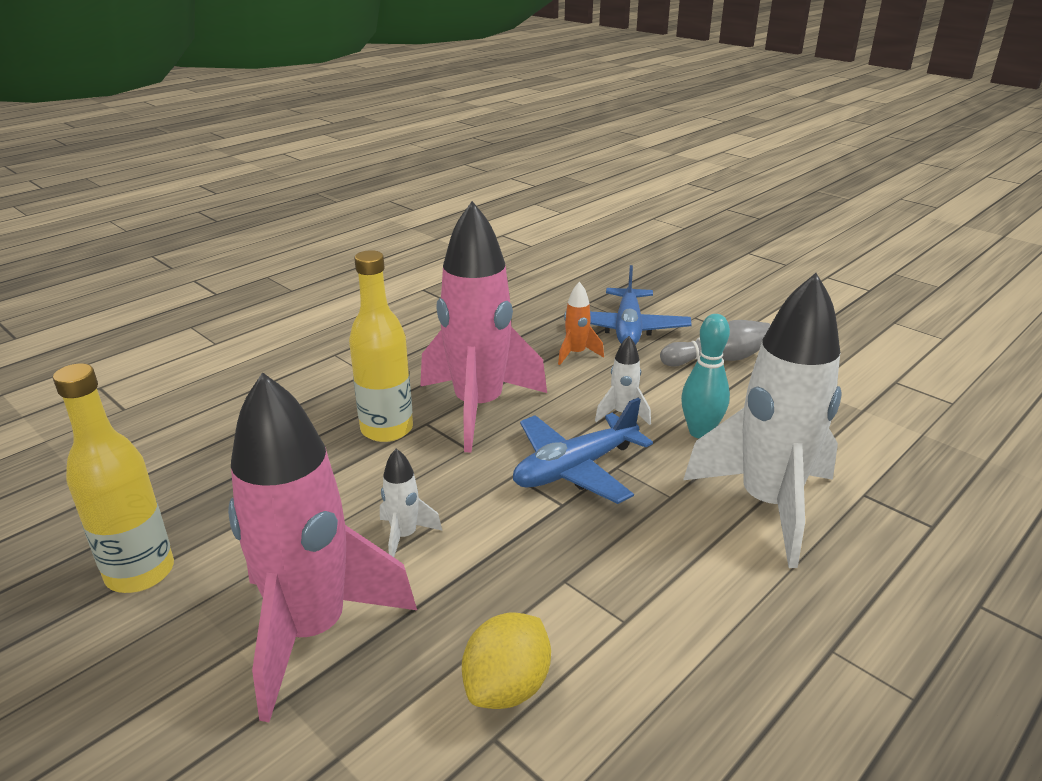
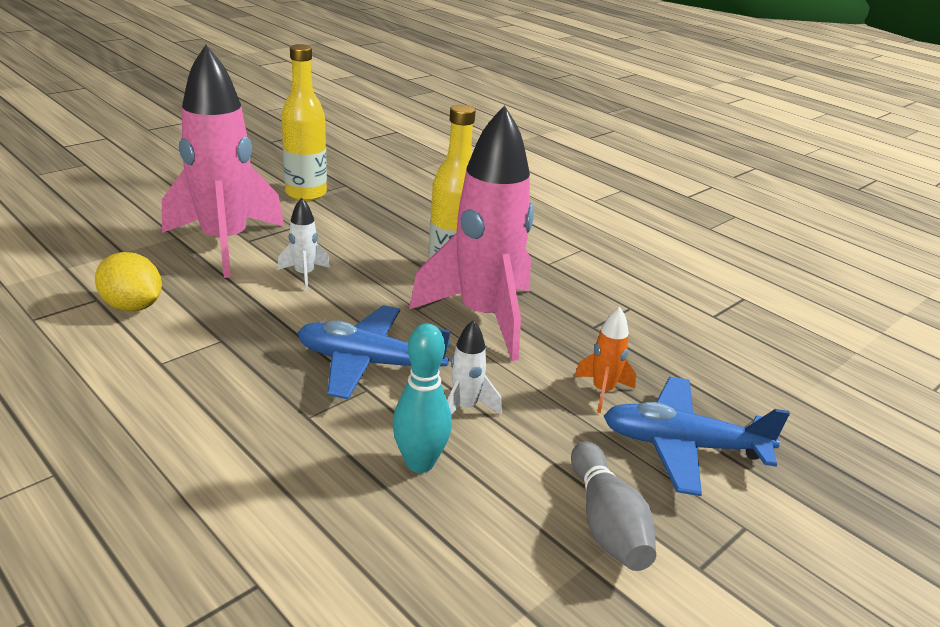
camera: 90 degrees right, 0 degrees up
(575, 468) = (369, 363): blue plane -> blue plane turned 45 degrees counterclockwise
(767, 505) = (268, 486): white rocket -> none

